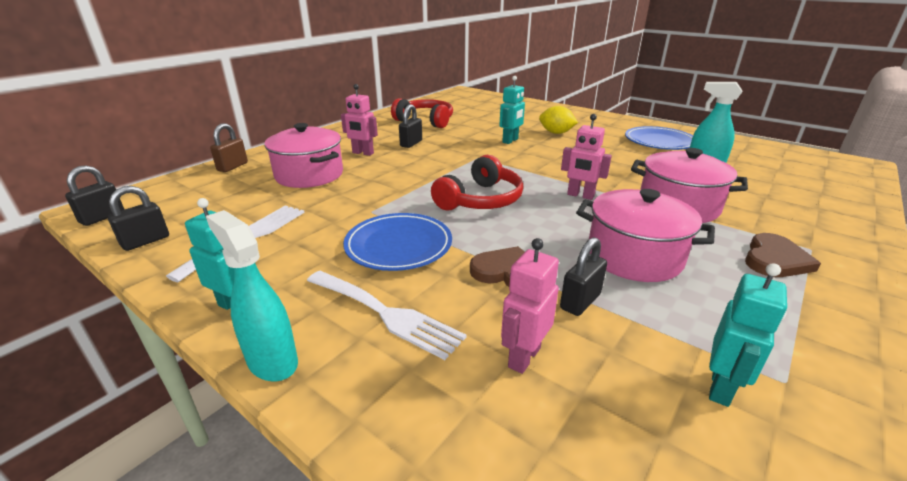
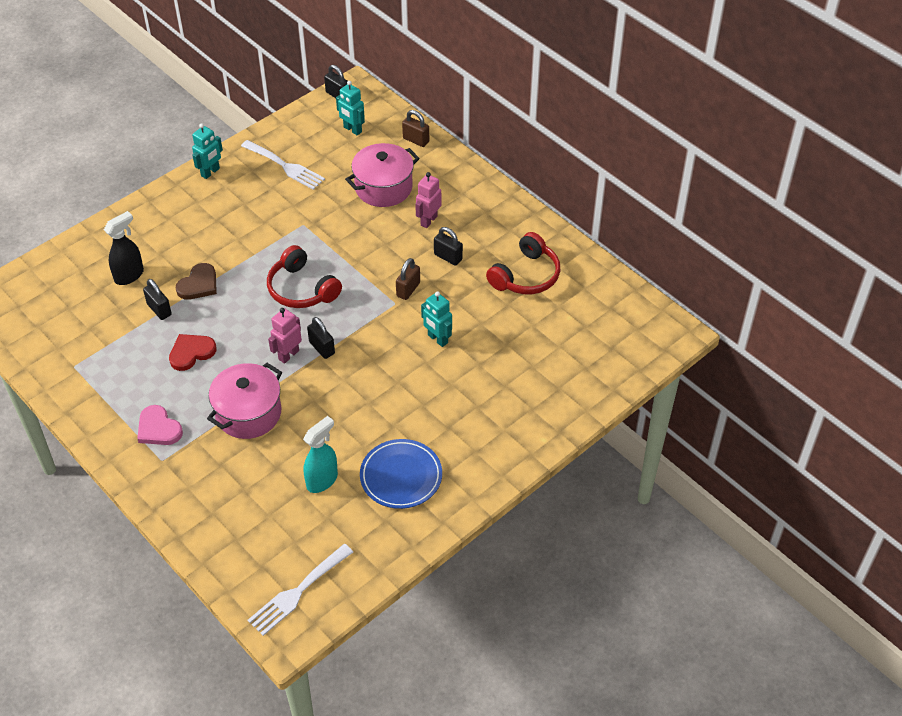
camera: 100 degrees right, 20 degrees up
(146, 241) = (296, 123): black padlock -> black padlock (322, 348)
(272, 361) = (164, 190): turquoise spray bottle -> none
(386, 314) = (182, 228): white fork -> white fork (297, 592)
(398, 245) = (248, 237): blue plate -> none
(458, 154) = (408, 289): none -> brown padlock
(523, 357) = (129, 275): pink robot -> black spray bottle
(556, 133) = (455, 388): yellow lemon -> none
(634, 256) = (191, 353): pink pot -> red heart
(721, 388) = (81, 340): turquoise robot -> turquoise robot (352, 130)
(775, 259) = (158, 428): brown heart -> pink heart

